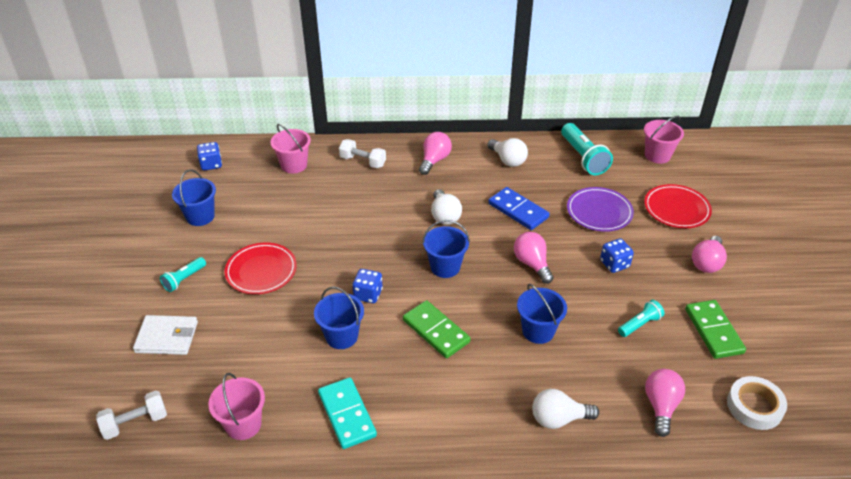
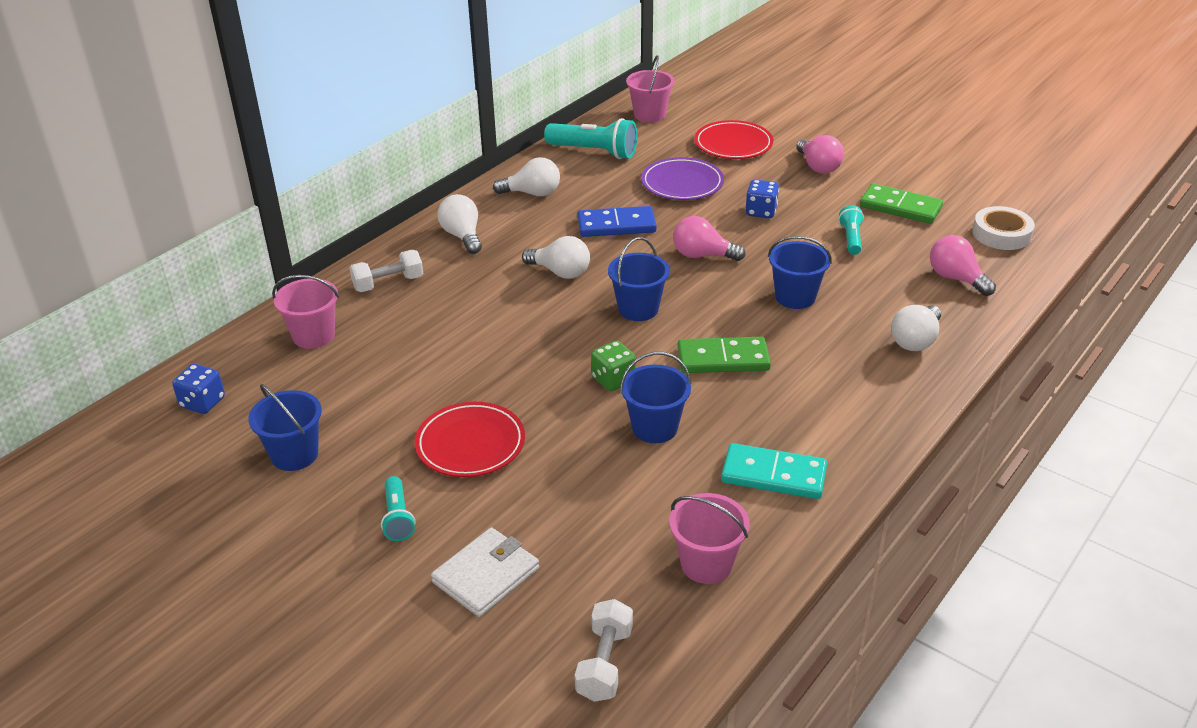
camera: 50 degrees left, 5 degrees down
(368, 294) = (613, 380): blue dice -> green dice
(434, 160) = (462, 236): pink light bulb -> white light bulb

